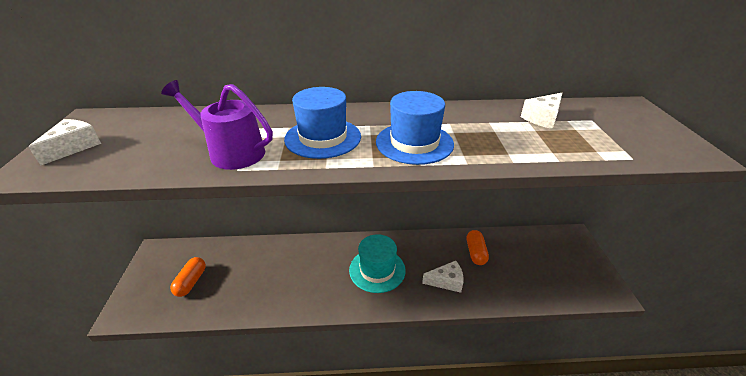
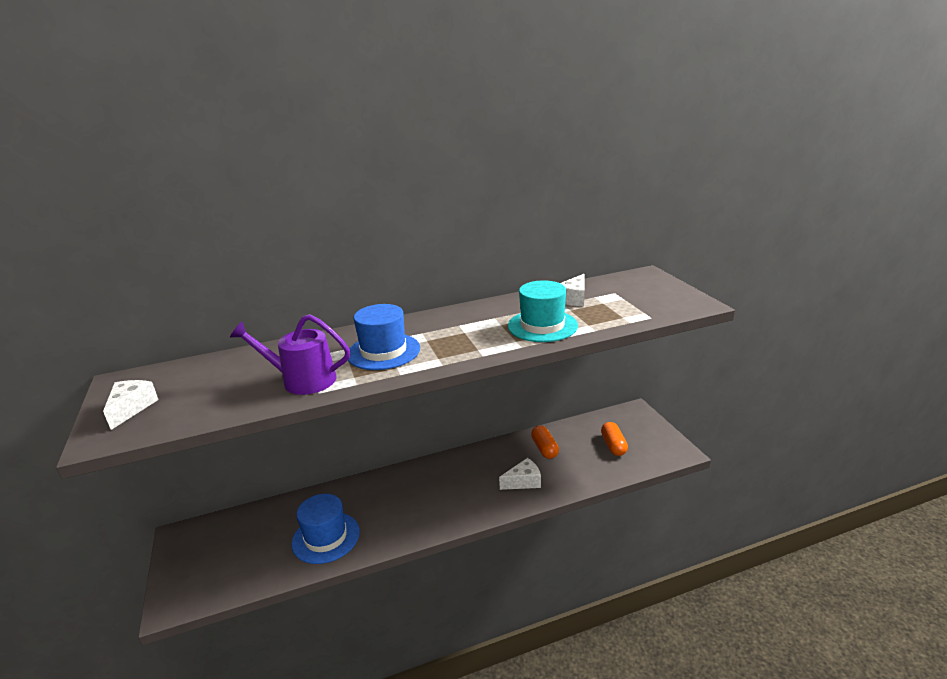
camera: 15 degrees left, 10 degrees down
(191, 282) = (241, 553): orange capsule -> orange capsule (613, 445)
(377, 270) = (449, 489): turquoise hat -> turquoise hat (542, 326)
(414, 143) = (470, 339): blue hat -> blue hat (326, 537)

